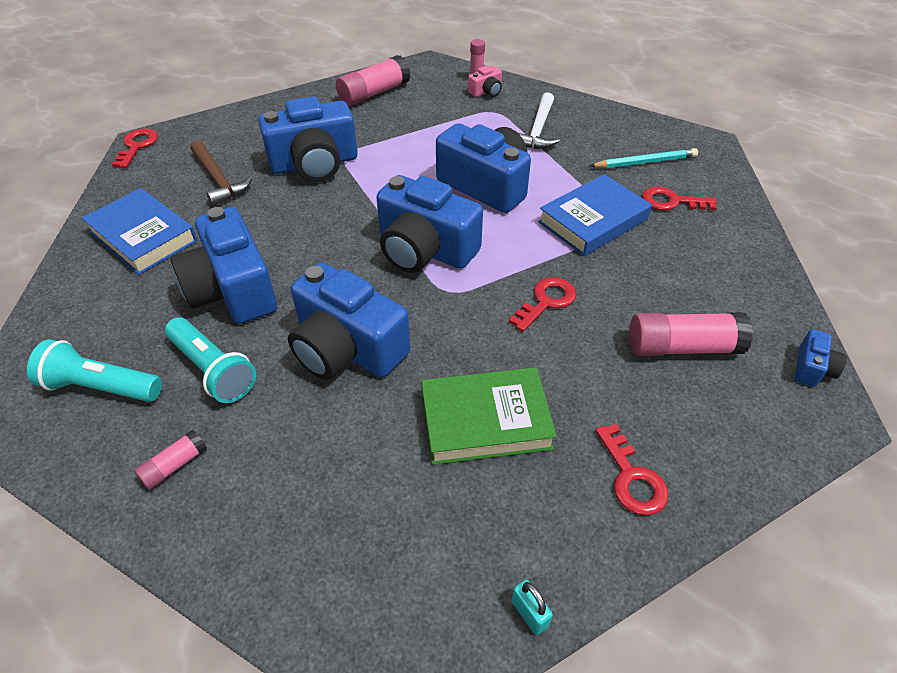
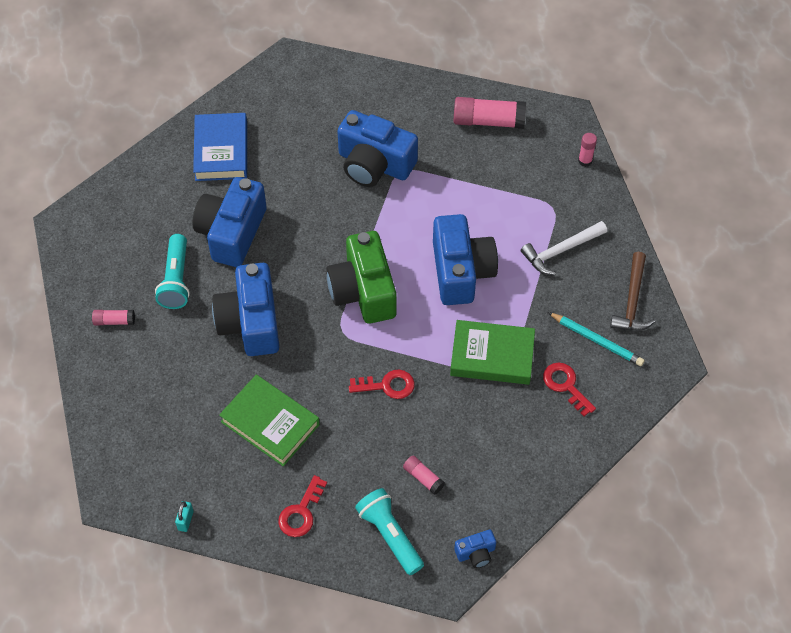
camera: 45 degrees right, 10 degrees up
(101, 387) = (119, 246): turquoise flashlight -> turquoise flashlight (389, 535)
(137, 146) = (283, 61): red key -> none
(218, 180) = (303, 133): brown hammer -> brown hammer (632, 301)
(424, 249) = (363, 291): blue camera -> green camera
(486, 92) = (573, 182): pink camera -> none
(593, 220) = (492, 356): blue book -> green book
(682, 347) = (423, 478): pink glue stick -> pink glue stick, size x0.52

